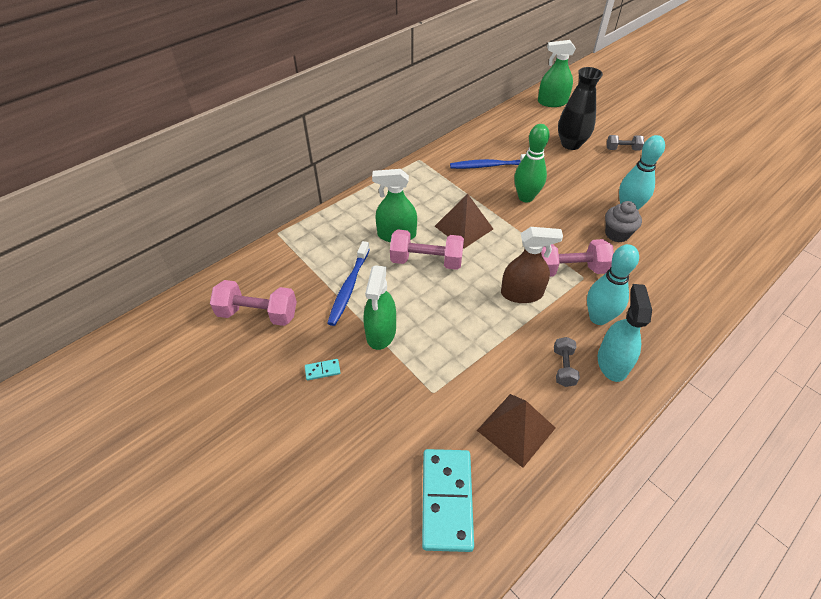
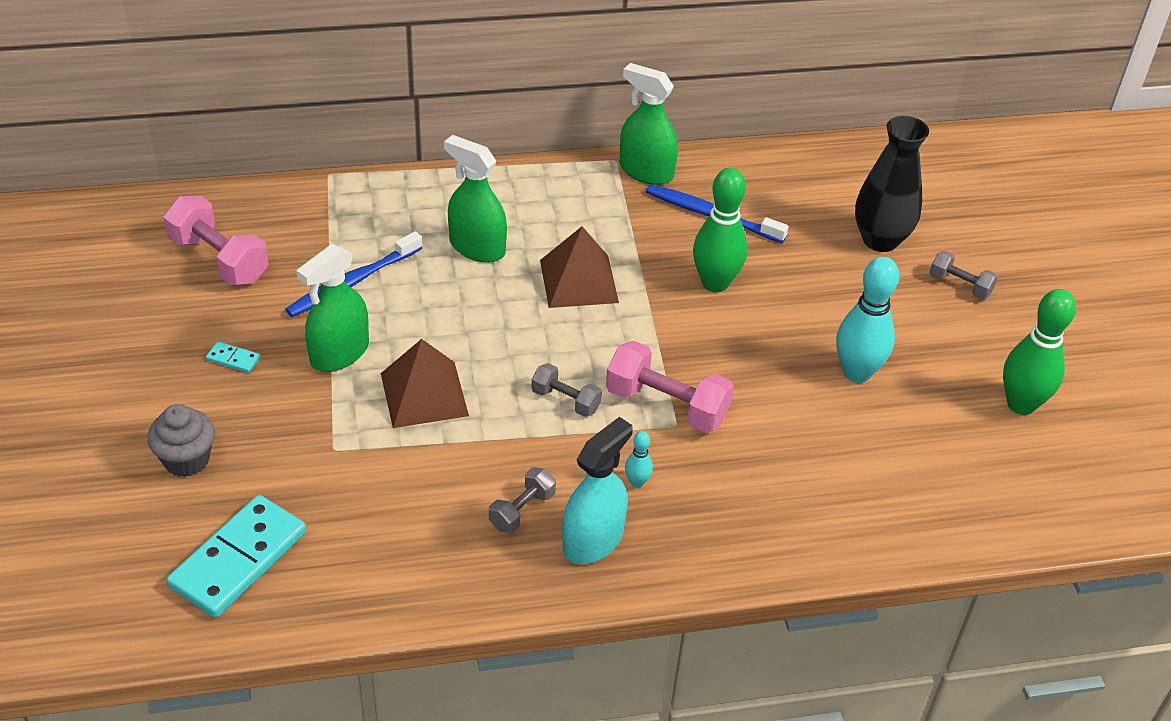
camera: 30 degrees right, 5 degrees down
(426, 261) = (482, 299): pink dumbbell -> none
(516, 429) = (389, 539): brown pyramid -> brown pyramid (424, 394)
(521, 293) = (566, 400): brown spray bottle -> grey dumbbell
(552, 102) = (927, 163): green spray bottle -> green spray bottle (646, 171)
(598, 318) = (637, 482): turquoise bowling pin -> turquoise bowling pin, size x0.46
(617, 234) = (796, 396): grey cupcake -> grey cupcake (187, 460)
(702, 189) = (1021, 404): none -> green bowling pin

